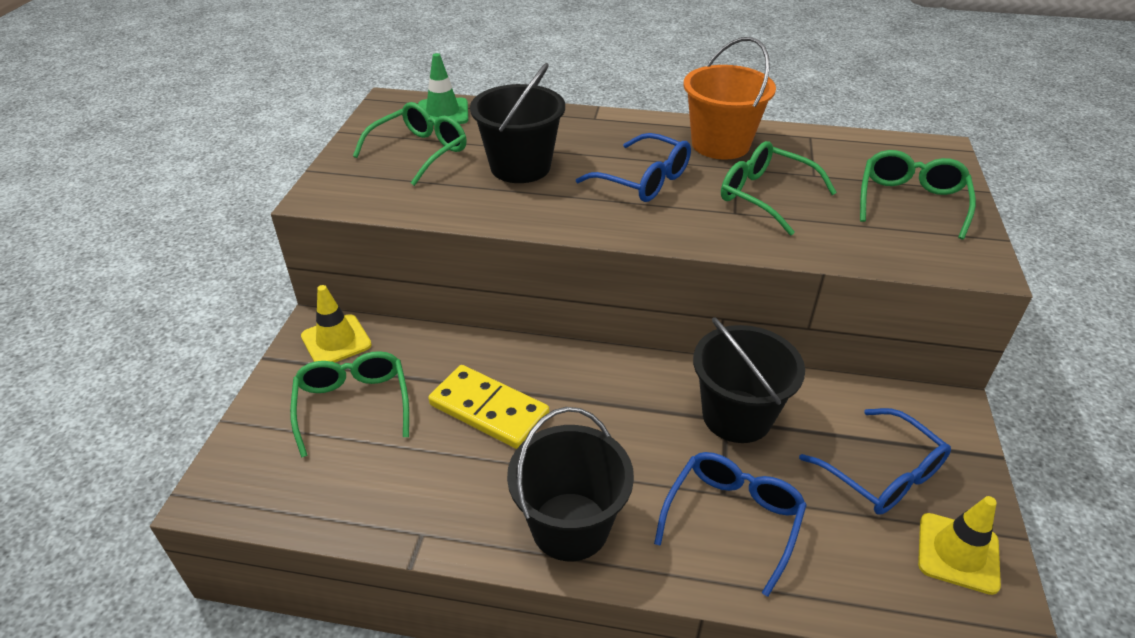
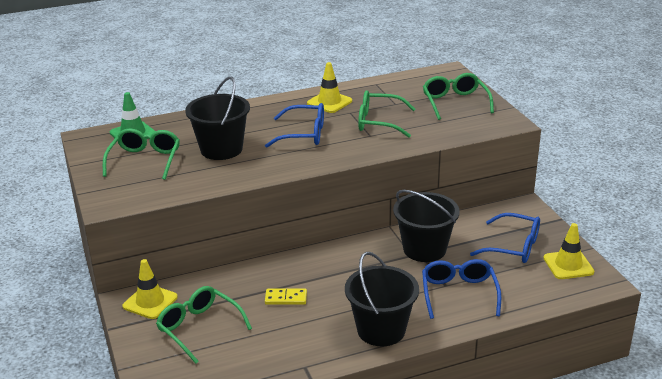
camera: 30 degrees left, 10 degrees down
(489, 410) = (286, 298): yellow domino -> yellow domino, size x0.55
(720, 144) = (329, 102): orange bucket -> yellow traffic cone

